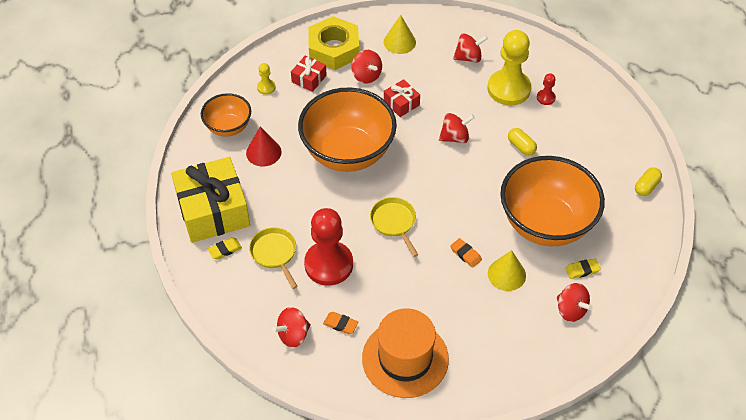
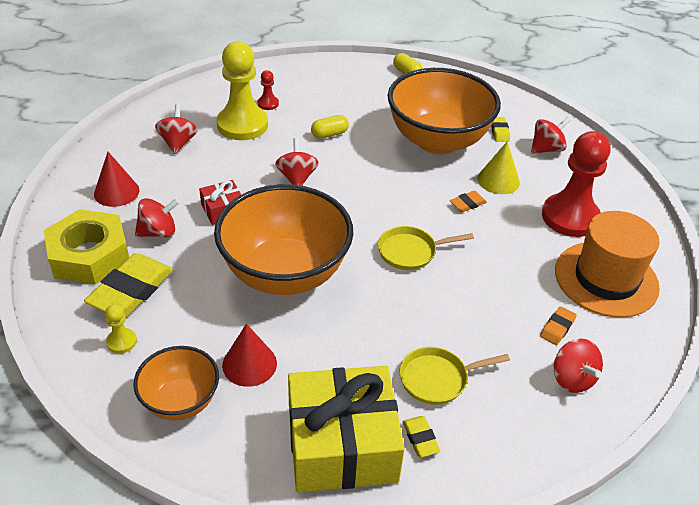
camera: 80 degrees left, 10 degrees down
(309, 79) = (131, 290): red gift -> yellow eraser
(328, 264) = (464, 324): red pawn -> red pawn (570, 217)
(399, 42) = (116, 192): yellow cone -> red cone

